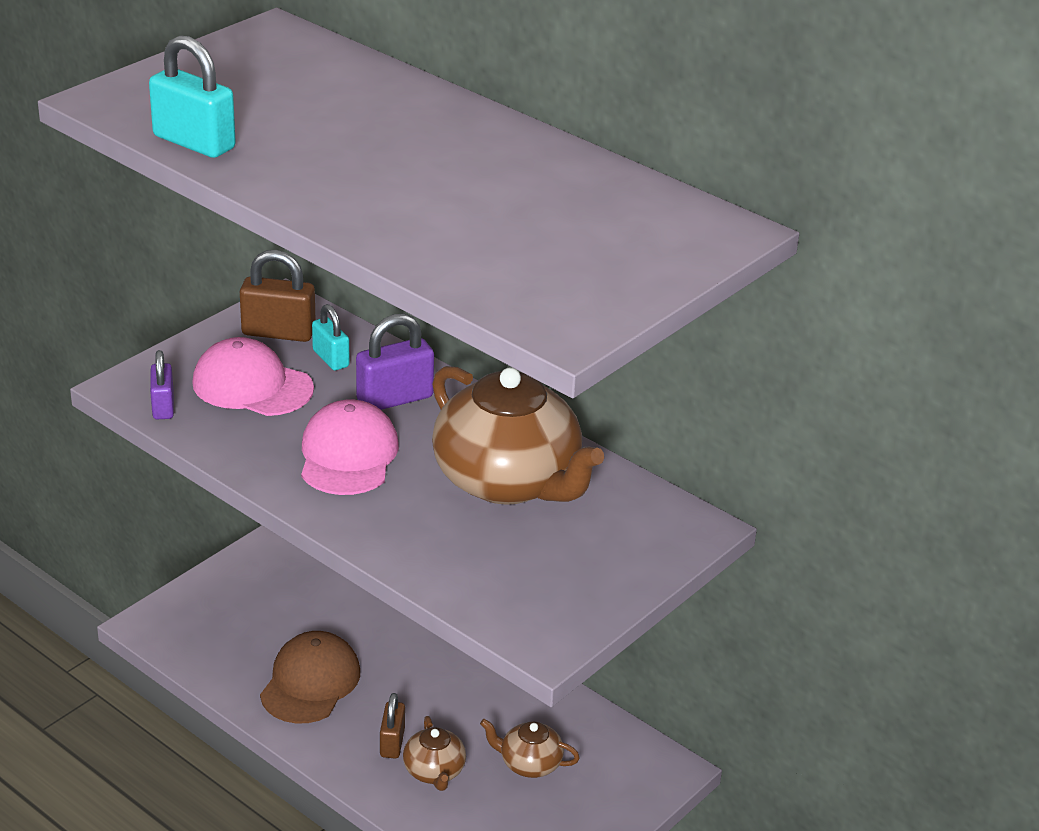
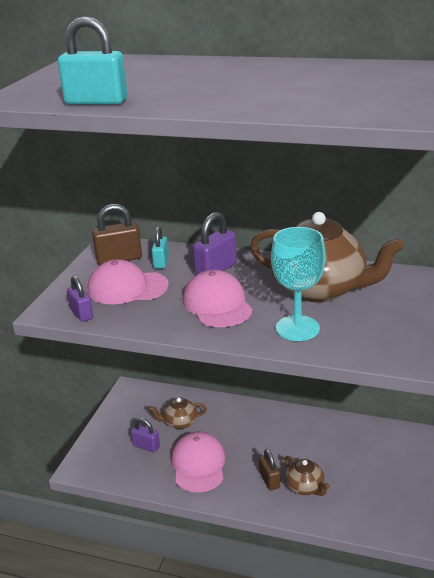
camera: 20 degrees left, 5 degrees down
(257, 628) = (146, 446): none -> purple padlock
(310, 682) = (198, 464): brown cap -> pink cap
(330, 358) = (161, 262): turquoise padlock -> turquoise padlock turned 60 degrees clockwise
(420, 530) = (297, 328): none -> turquoise goblet
(529, 764) = (351, 462): brown teapot -> brown teapot (179, 422)

